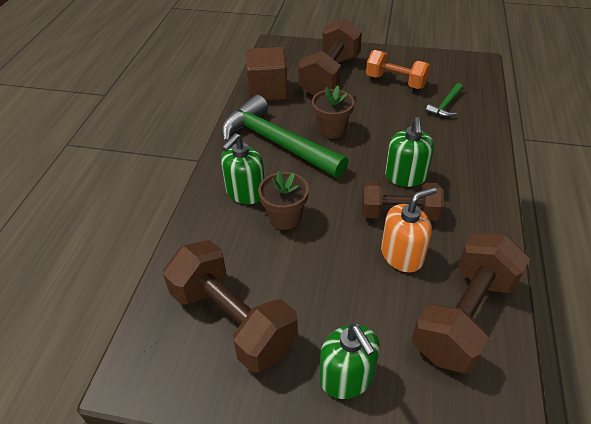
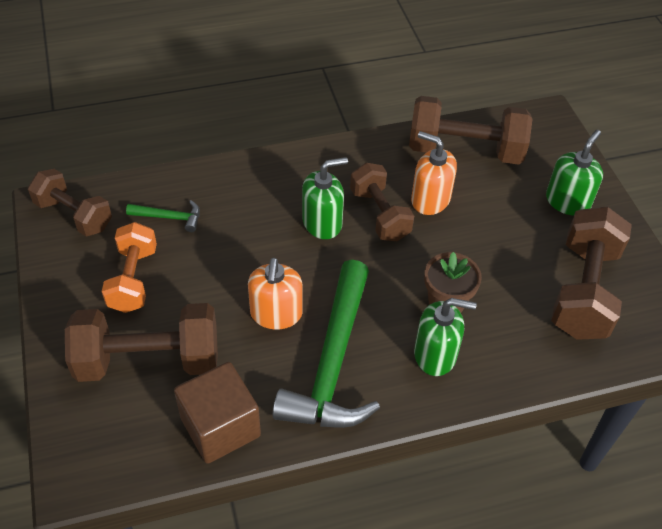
camera: 120 degrees left, 5 degrees up
(331, 130) = (276, 314): brown flower pot -> orange soap dispenser
(464, 70) = (74, 215): none -> brown dumbbell

